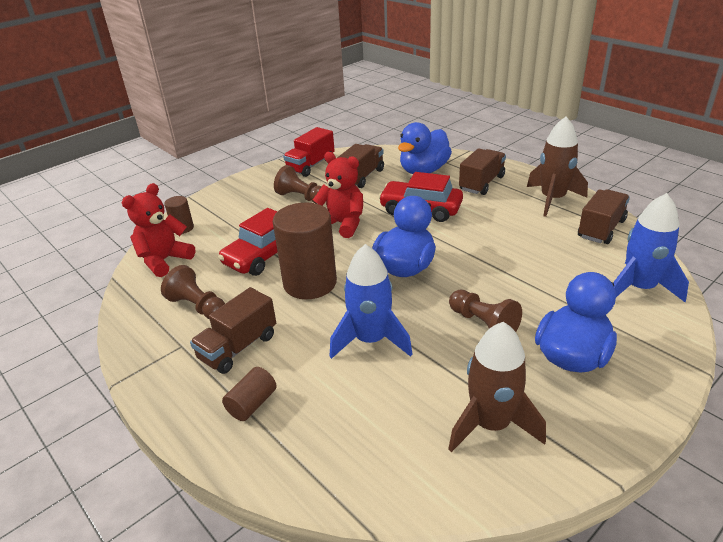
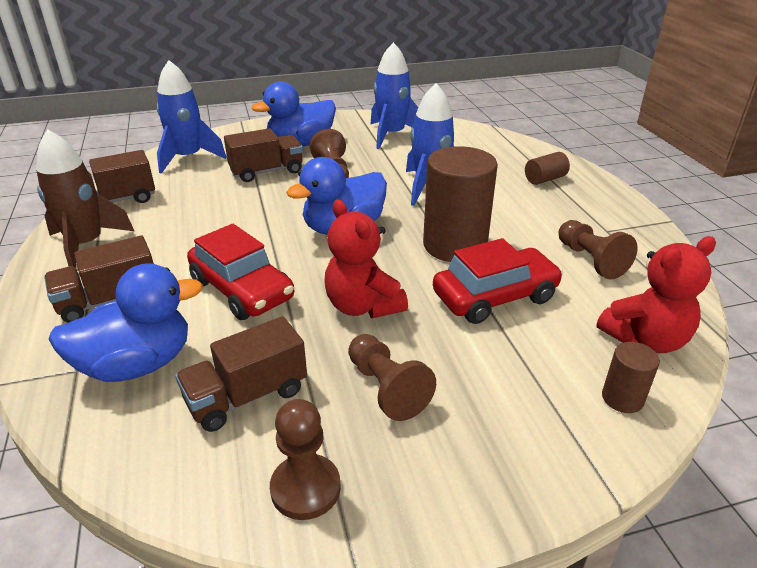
camera: 155 degrees left, 0 degrees up
(238, 347) = (549, 214): brown truck -> brown truck (266, 171)
(310, 166) = (305, 488): red truck -> brown pawn
(491, 424) = (392, 135): brown rocket -> blue rocket

